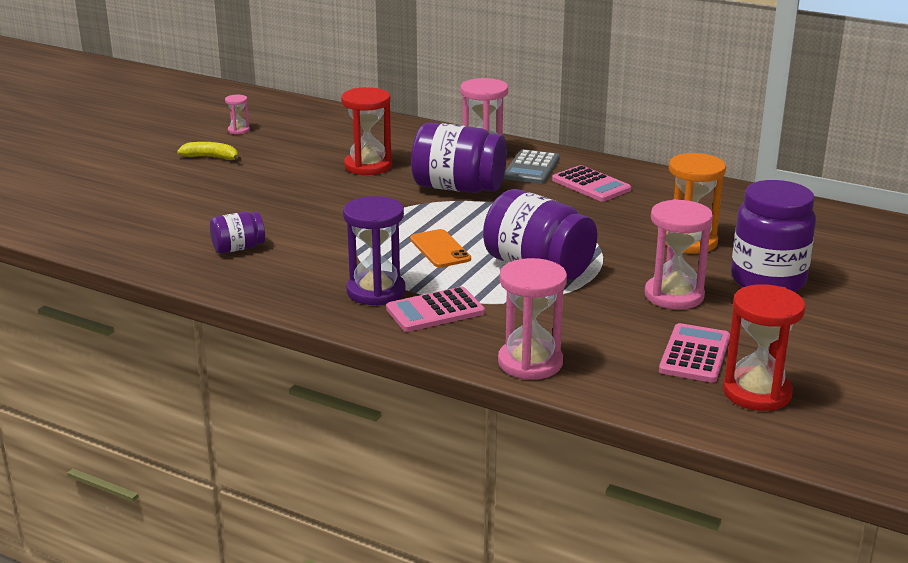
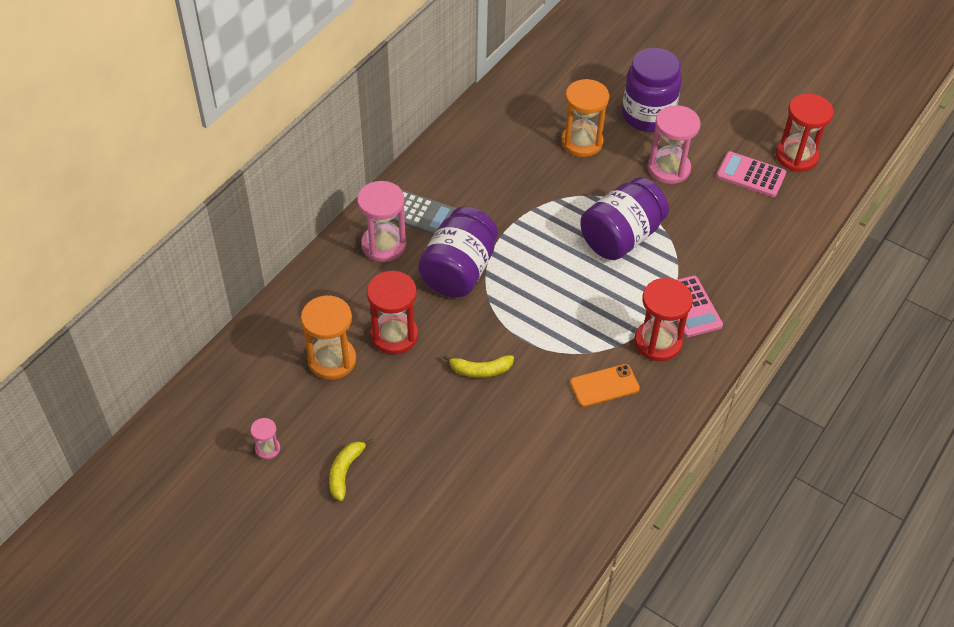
camera: 85 degrees left, 25 degrees up
(238, 248) = (571, 440): purple jar -> none
(328, 203) = (480, 370): none -> yellow banana
(335, 145) = (332, 360): none -> orange hourglass
(376, 291) = (658, 342): purple hourglass -> red hourglass
(440, 249) = (584, 295): orange phone -> orange phone (604, 385)
(530, 362) = (765, 261): pink hourglass -> none
(591, 185) = (465, 180): pink calculator -> none

